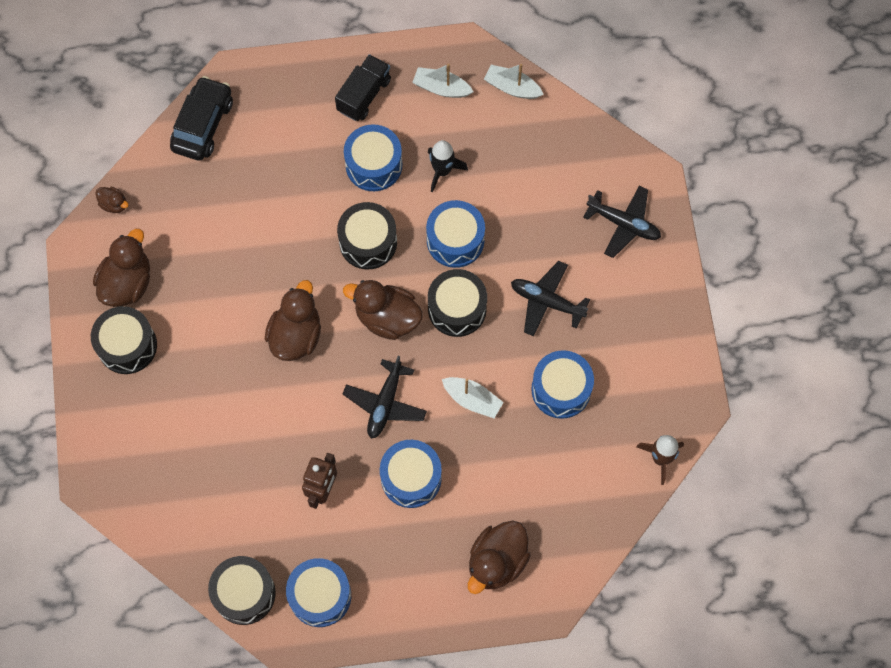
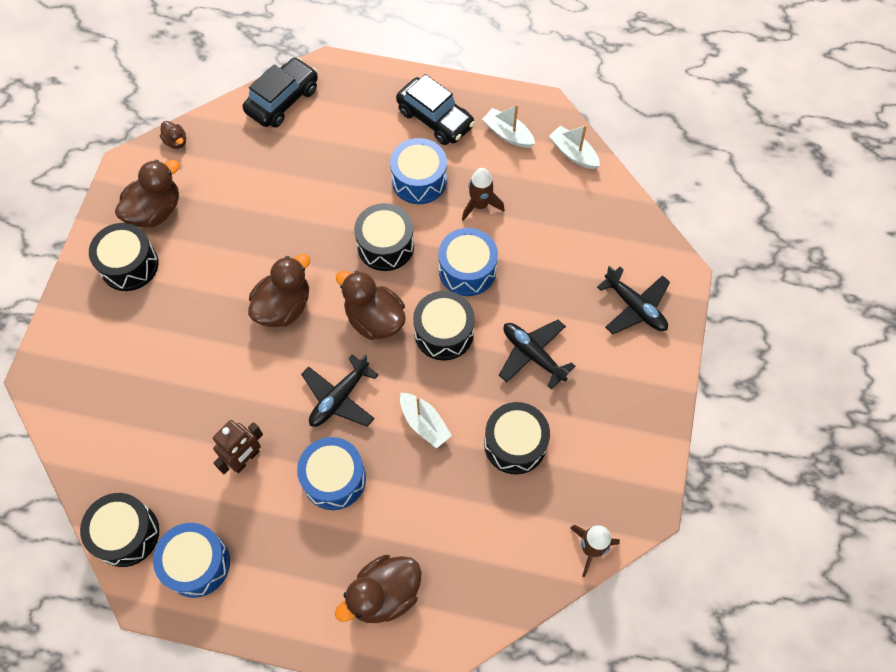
camera: 20 degrees right, 5 degrees down
(364, 95) = (435, 119): black truck -> black car
(442, 171) = (480, 205): black rocket -> brown rocket
(561, 389) = (515, 444): blue drum -> black drum

